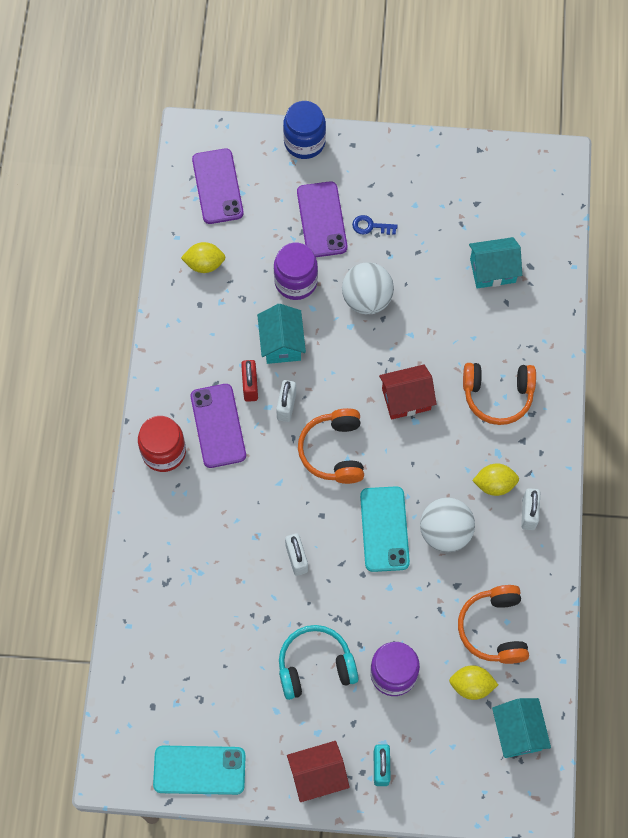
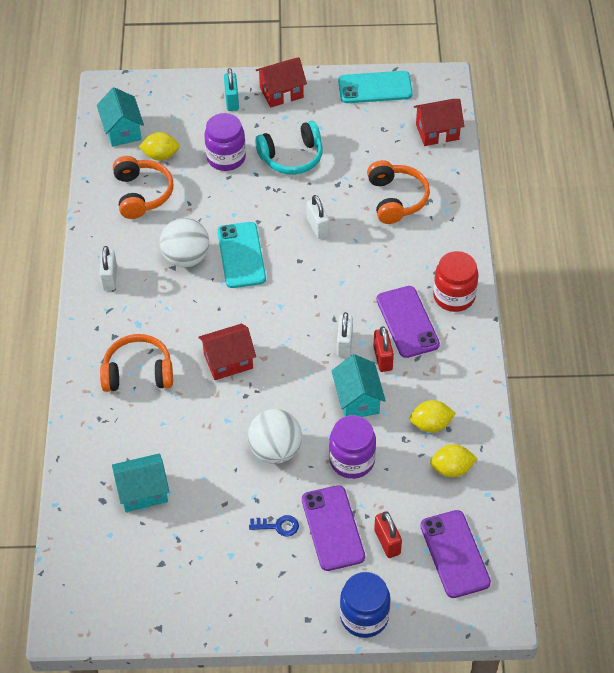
camera: 175 degrees right, 15 degrees down
(136, 686) = (437, 132): none -> red house
(275, 202) = (387, 542): none -> red padlock
(334, 451) = (294, 311): orange headphones -> orange headphones (396, 199)
(494, 484) = (141, 298): yellow lemon -> yellow lemon (431, 424)

